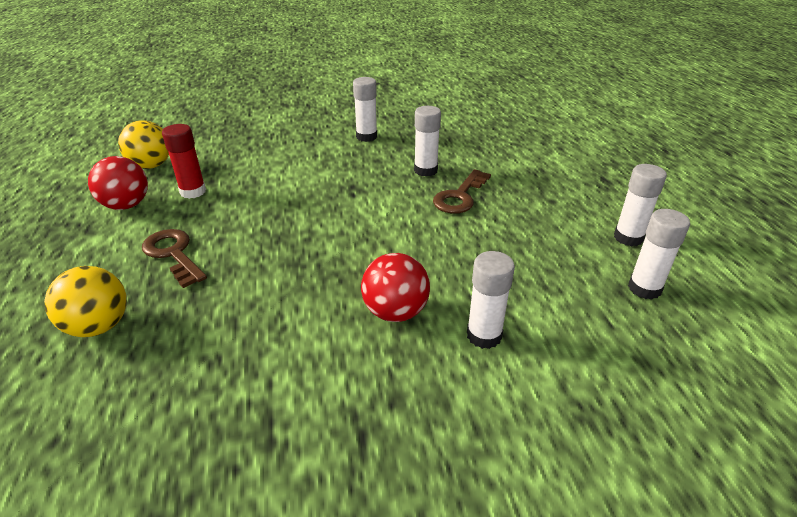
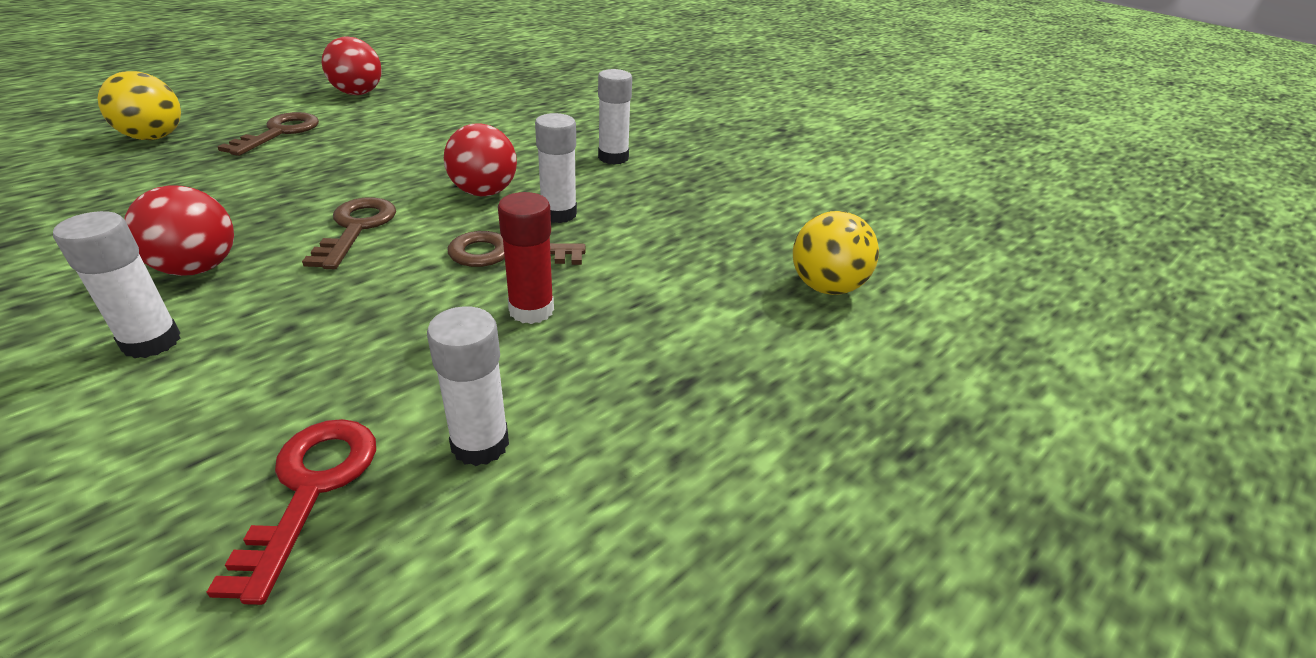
camera: 55 degrees right, 0 degrees up
(151, 165) = (440, 82): yellow ball -> yellow ball (825, 287)
(193, 192) = (402, 110): red glue stick -> red glue stick (531, 310)
(375, 187) = (484, 192): none -> red ball
(387, 241) = (356, 228): none -> brown key
(644, 288) = (310, 489): white glue stick -> red key

